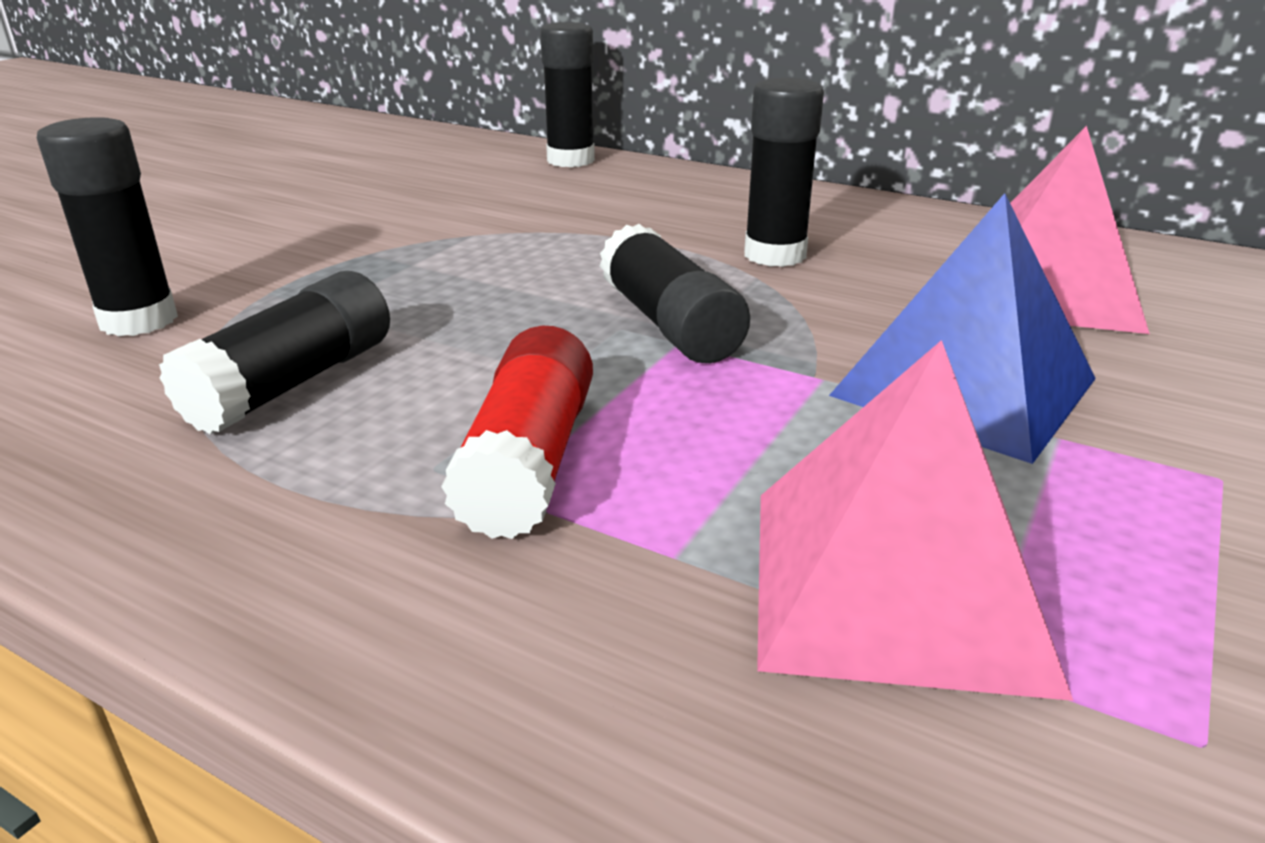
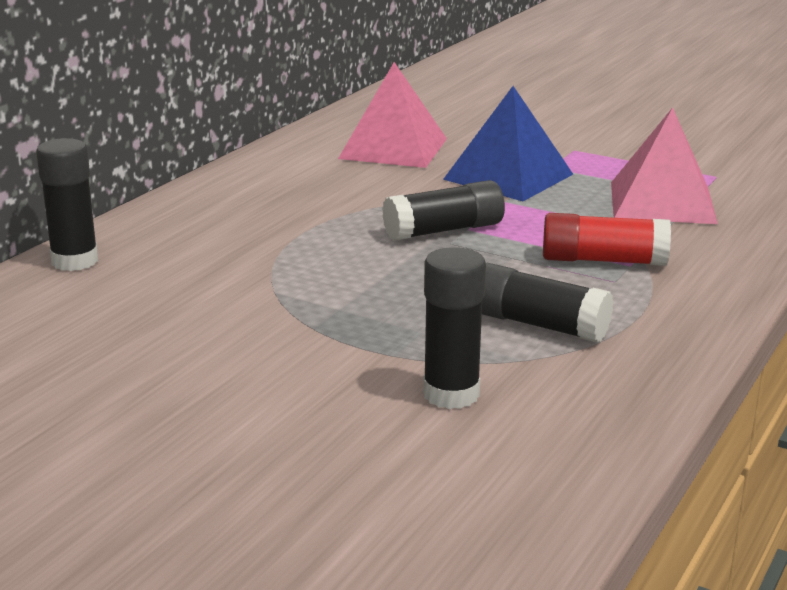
camera: 90 degrees left, 5 degrees down
(775, 255) = (334, 201): black glue stick -> none

